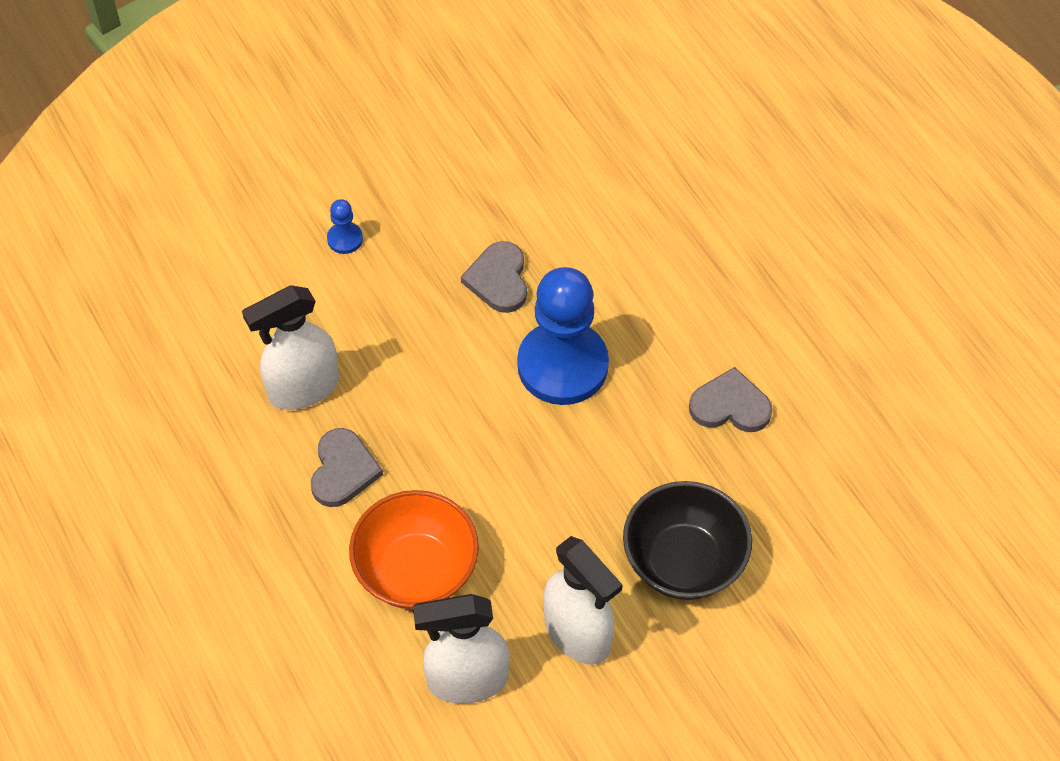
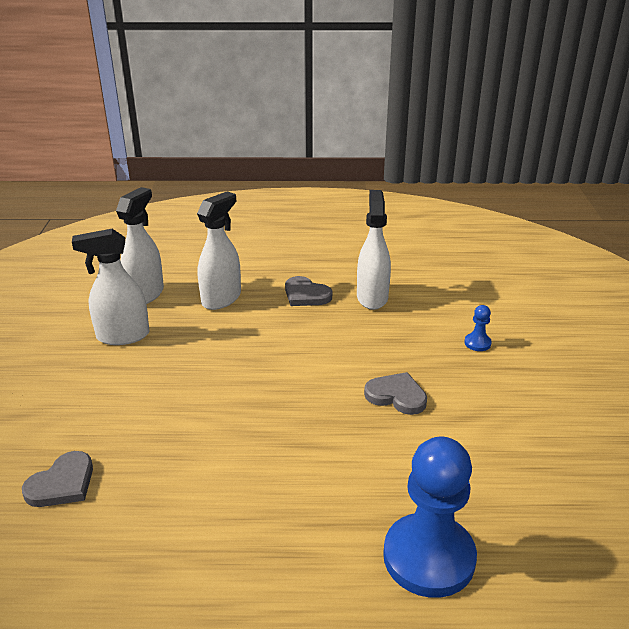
camera: 120 degrees right, 25 degrees down
(416, 570) = (221, 298): orange bowl -> white spray bottle
(562, 365) = (301, 398): blue pawn -> blue pawn (429, 557)
(683, 561) = (112, 392): black bowl -> none
(730, 405) = (191, 467): grey heart -> grey heart (62, 484)

